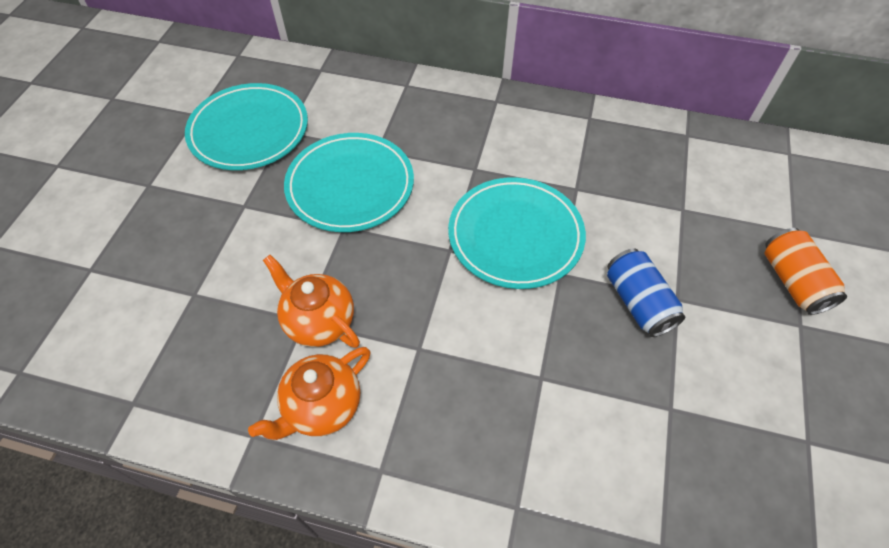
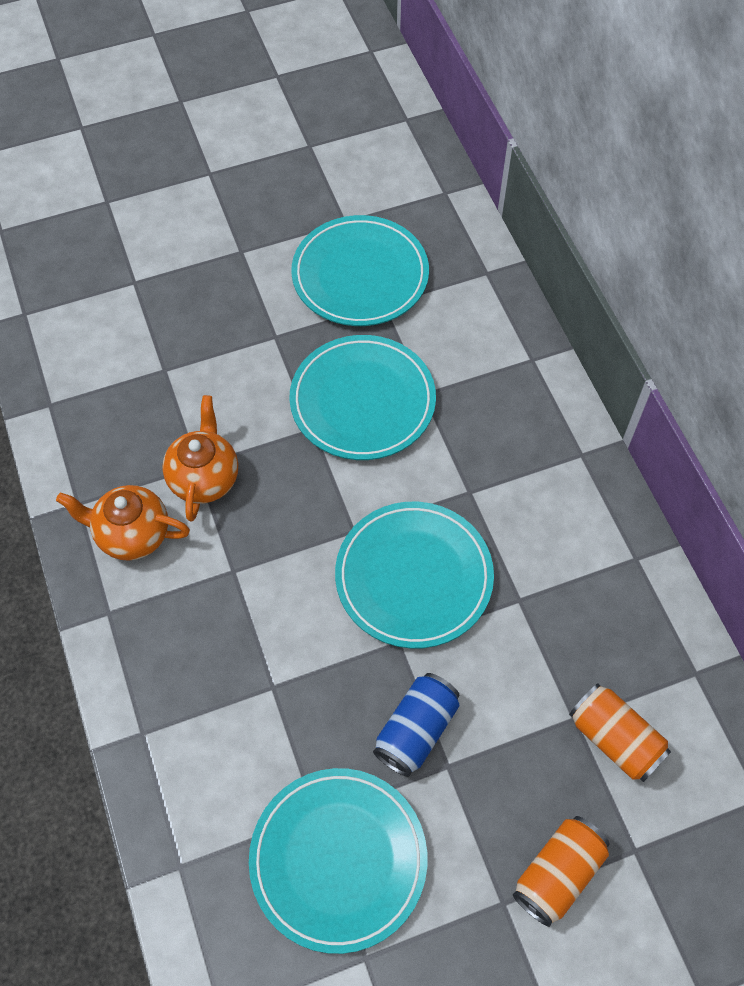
camera: 55 degrees right, 5 degrees up
(710, 197) = (615, 739): none -> orange can
(717, 414) = (338, 860): none -> turquoise plate

